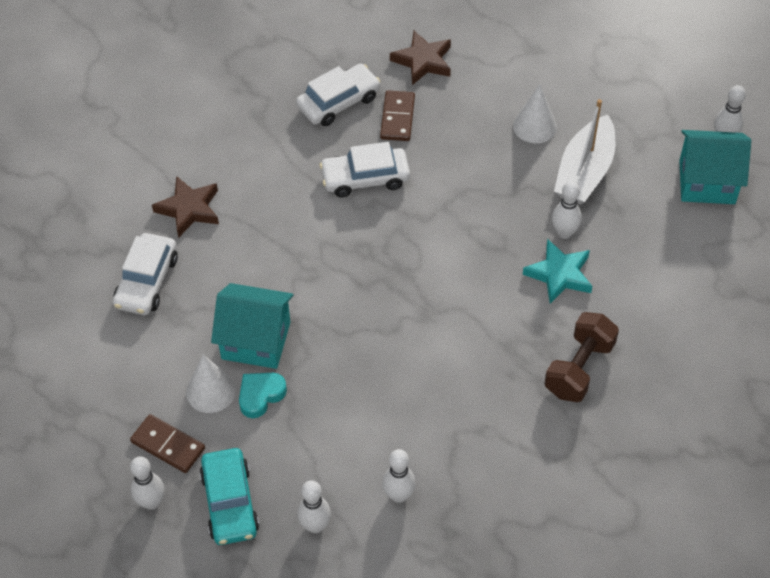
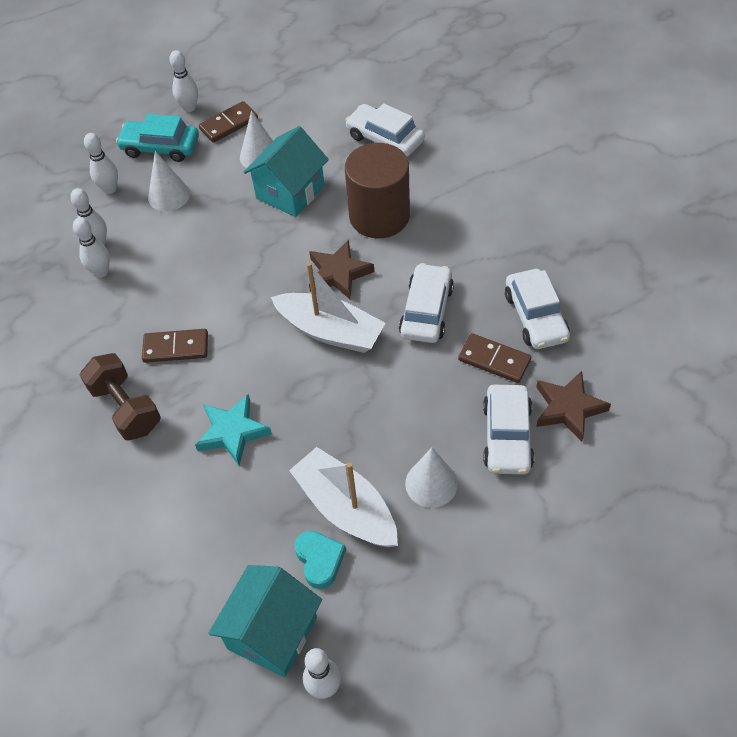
camera: 115 degrees right, 0 degrees up
(189, 209) = (448, 178): brown star -> brown star (339, 273)
(260, 395) = (238, 183): turquoise heart -> turquoise heart (319, 560)
(262, 250) = (379, 216): none -> brown cylinder
(303, 457) = (169, 195): none -> white cone
(420, 242) = (330, 331): none -> white boat
(468, 91) = (507, 436): none -> white car
(495, 358) = (176, 348): none -> brown domino
(564, 233) = (278, 456): white bowling pin -> white bowling pin (101, 272)

